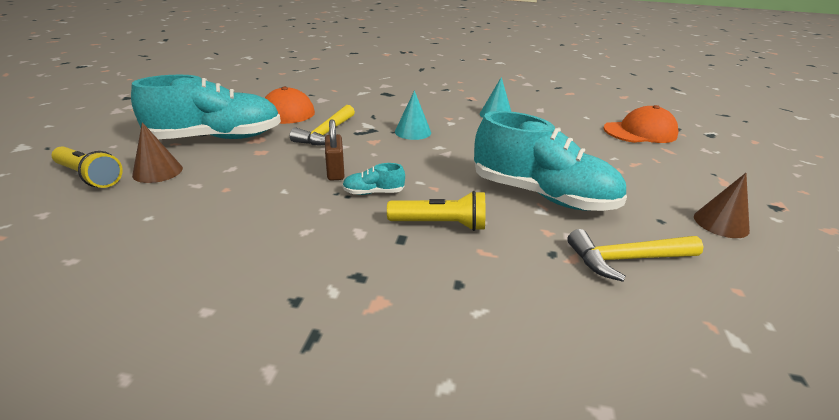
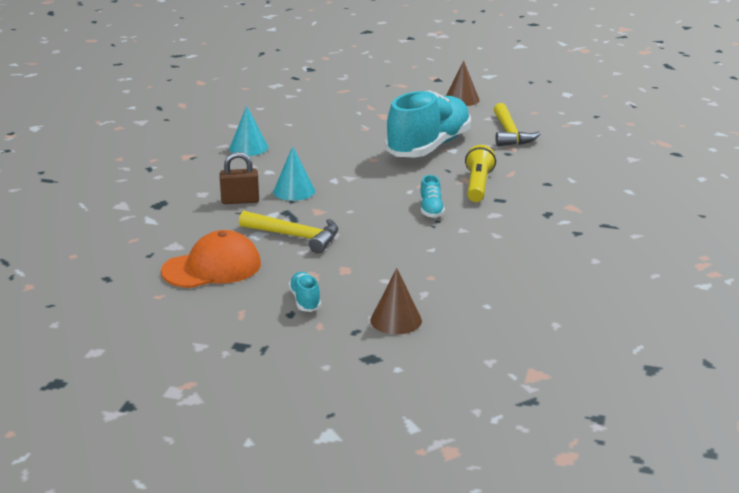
camera: 85 degrees left, 5 degrees down
(89, 177) = (410, 358): yellow flashlight -> none
(216, 138) = (305, 301): turquoise shoe -> turquoise shoe, size x0.40
(335, 172) = (392, 227): brown padlock -> brown padlock (240, 201)
(640, 132) = (302, 93): orange cap -> none

